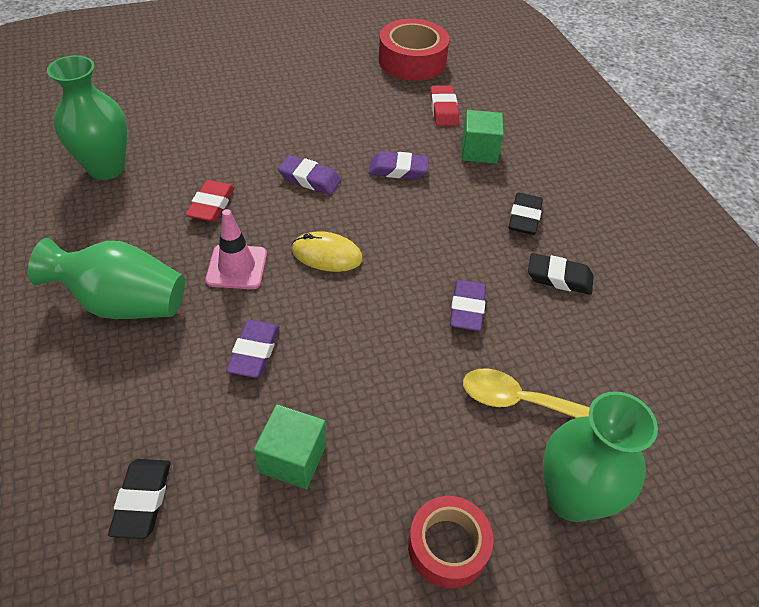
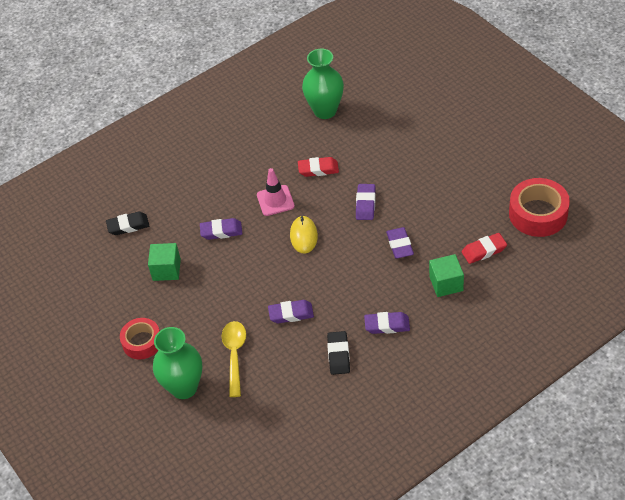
camera: 80 degrees right, 0 degrees up
(123, 303) = (230, 167): green vase -> none
(524, 217) = (387, 325): black eraser -> purple eraser

